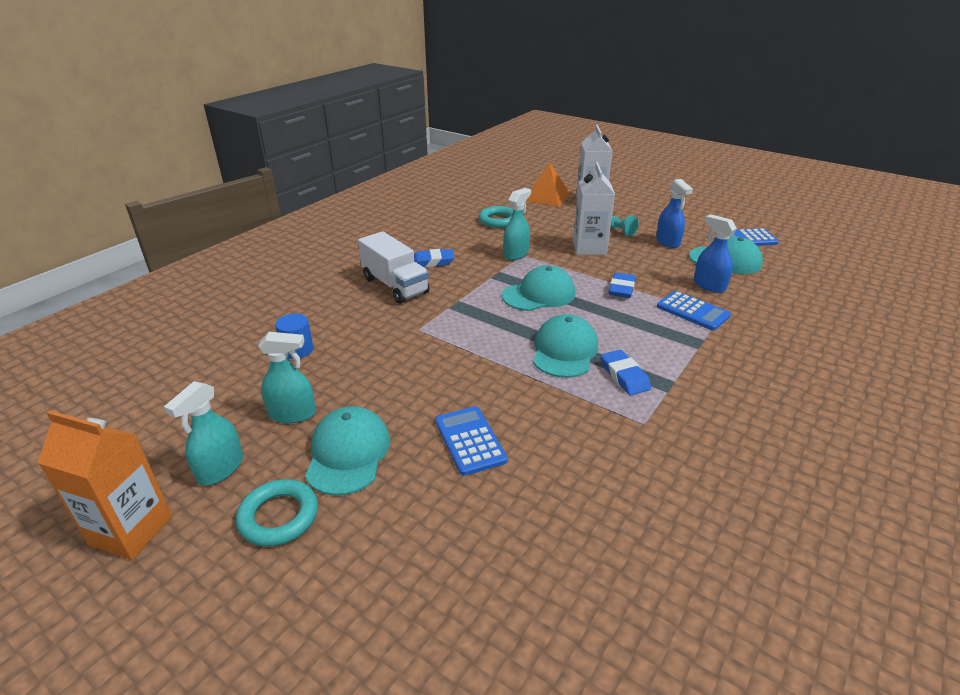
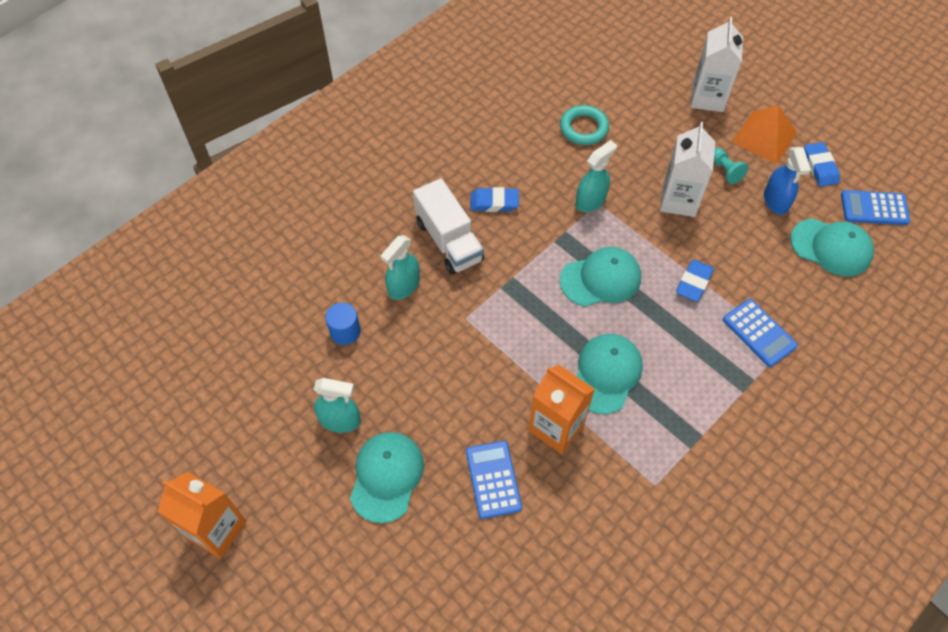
camera: 10 degrees right, 25 degrees up
(220, 469) = (280, 476): turquoise spray bottle -> turquoise spray bottle (403, 286)
(279, 516) = (329, 536): turquoise ring -> none
(527, 392) = (556, 427): none -> orange carton
(547, 197) = (655, 81): orange pyramid -> orange pyramid (764, 137)
(624, 376) = (655, 420): blue eraser -> blue eraser (819, 167)
(709, 285) = (794, 291): blue spray bottle -> none

